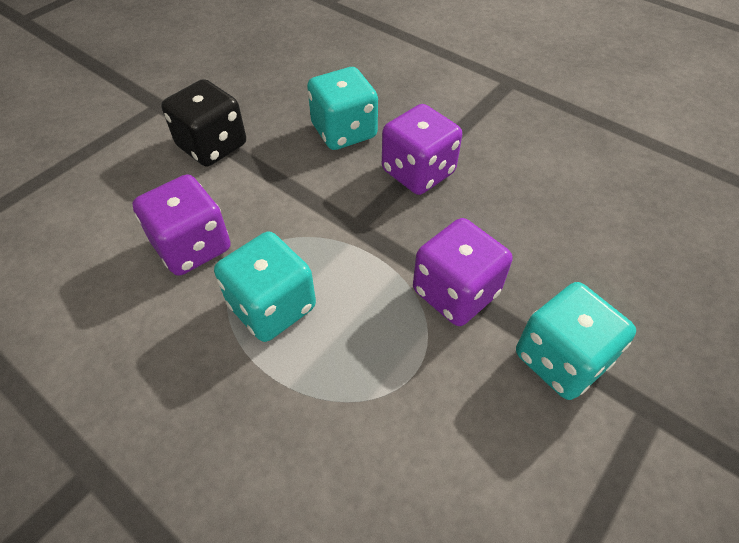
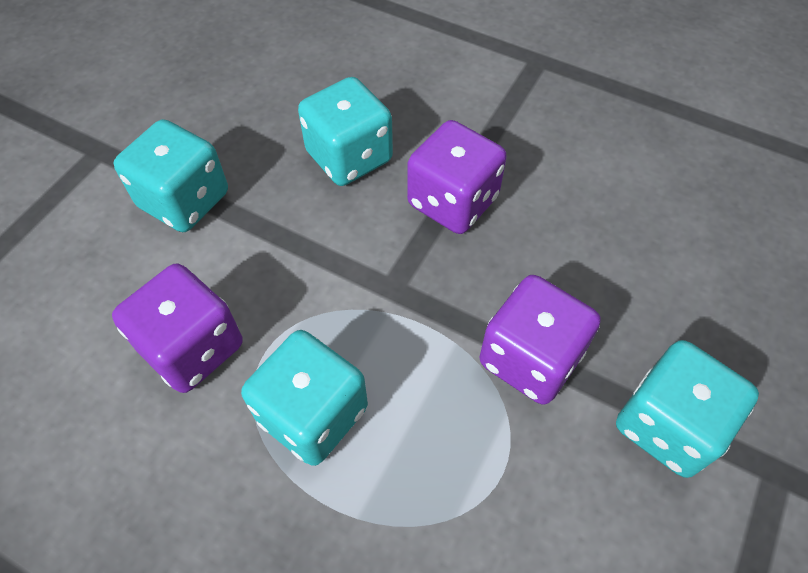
camera: 10 degrees left, 5 degrees up
(212, 146) = (184, 200): black dice -> turquoise dice

